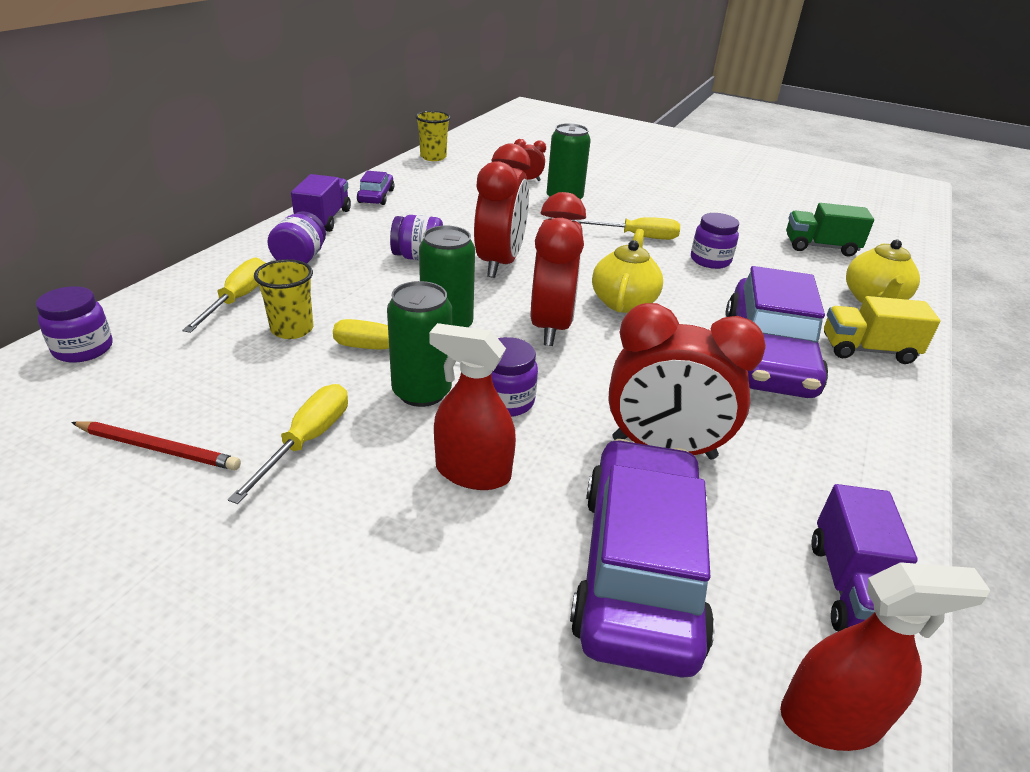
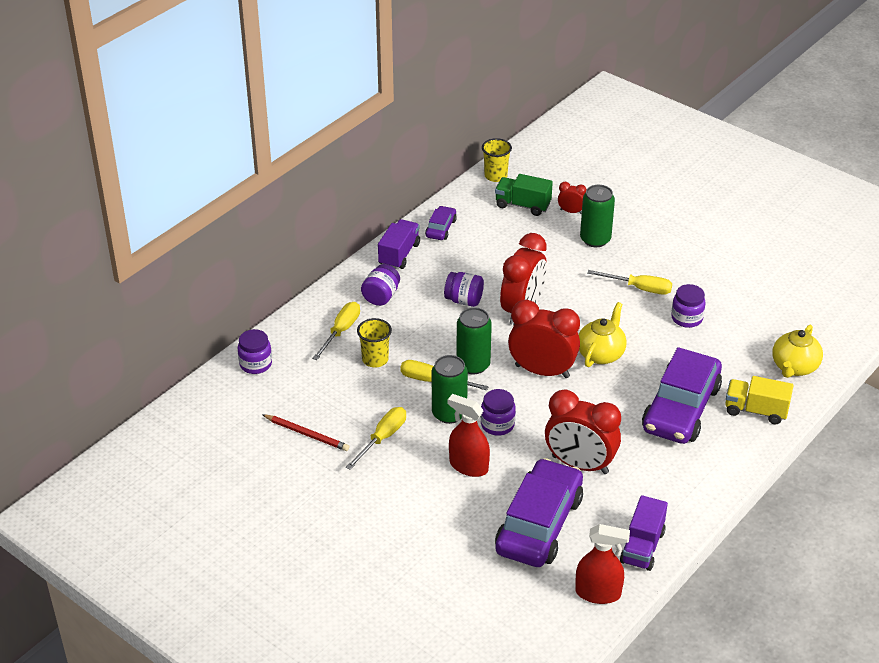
camera: 15 degrees right, 5 degrees up
(551, 326) = (542, 371): red clock -> red clock turned 90 degrees counterclockwise
(820, 247) = (789, 310): green truck -> green truck (522, 205)

